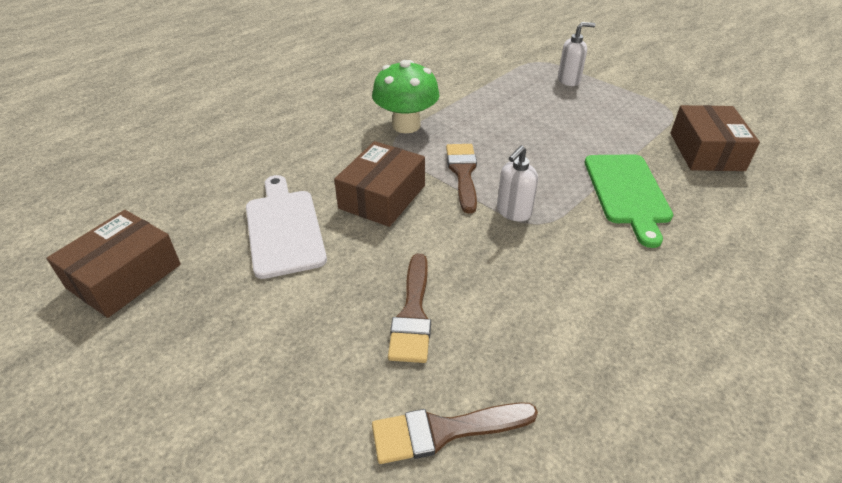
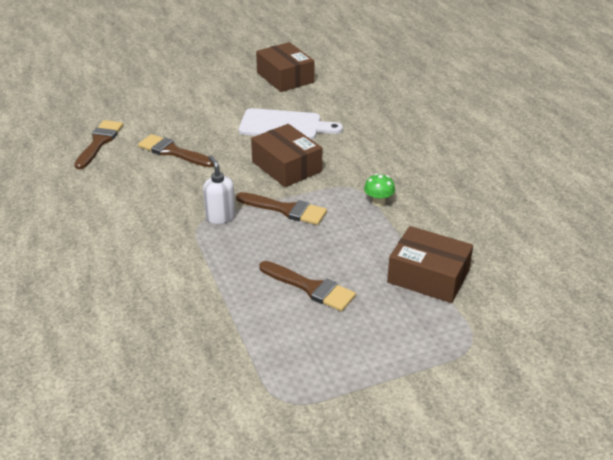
camera: 115 degrees right, 5 degrees down
(406, 125) = (378, 202): green mushroom -> green mushroom, size x0.49
(555, 130) = (310, 288): none -> brown brush
(569, 80) = (406, 347): white soap dispenser -> none
(627, 192) = (190, 286): green cutting board -> none
(706, 151) = (196, 377): brown box -> brown box (428, 276)

